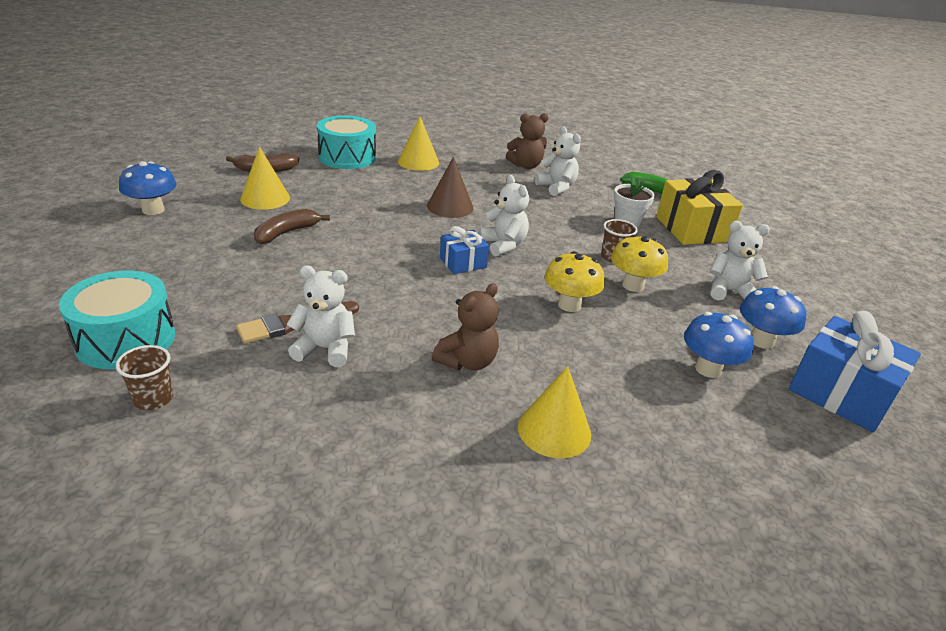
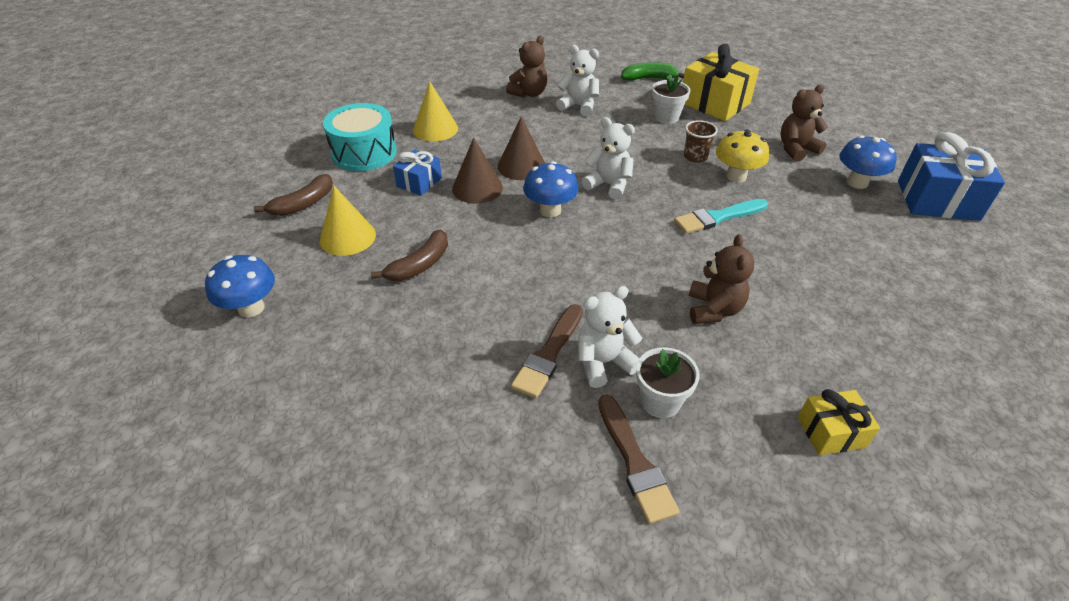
camera: 30 degrees left, 10 degrees up
(126, 339) = (428, 460): turquoise drum -> none
(153, 399) = (534, 499): brown cup -> none
(252, 419) = (635, 462): none -> brown brush
(287, 233) = (419, 265): brown banana -> brown banana turned 150 degrees counterclockwise
(329, 395) = (660, 401): none -> white flower pot
(395, 206) = (477, 188): none -> brown cone
(440, 496) = (831, 432): none -> yellow gift
(463, 263) = (600, 218): blue gift -> blue gift (419, 182)
(554, 430) = (830, 331): yellow cone -> none
(569, 305) = (717, 217): yellow mushroom -> turquoise brush
(708, 369) = (855, 224): blue mushroom -> blue mushroom (550, 210)
(729, 291) = (796, 149): white teddy bear -> brown teddy bear

